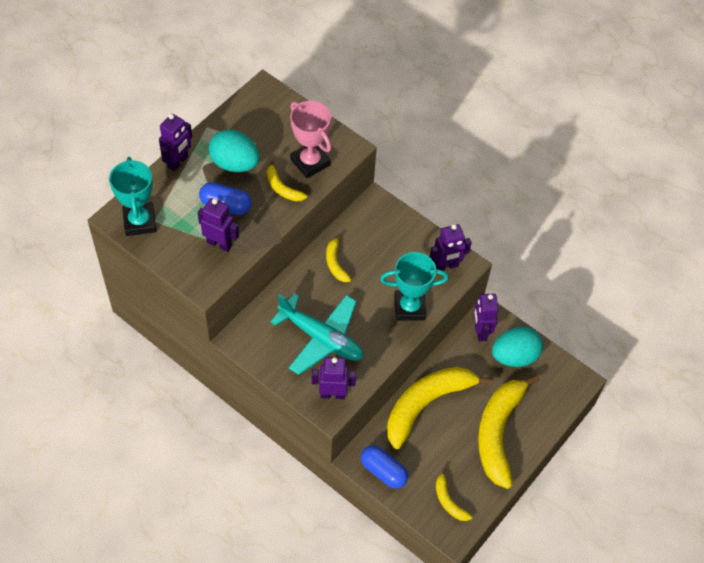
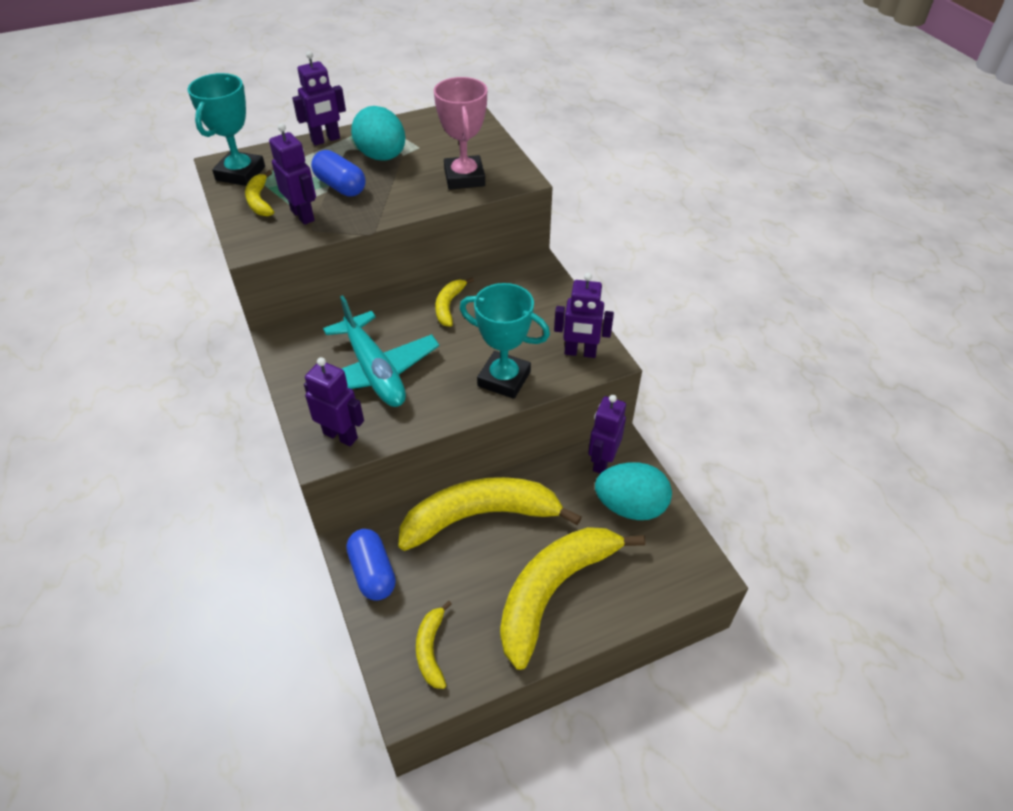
camera: 30 degrees right, 10 degrees down
(282, 188) = (414, 189): yellow banana -> yellow banana (259, 201)

